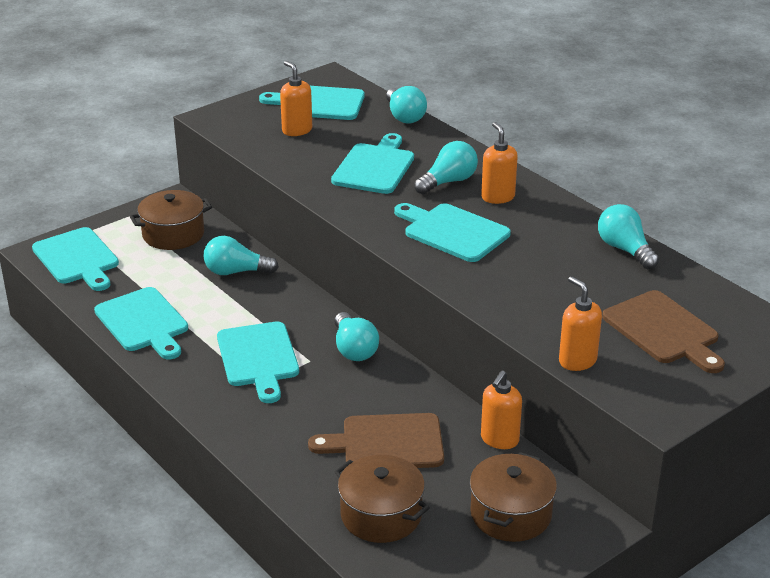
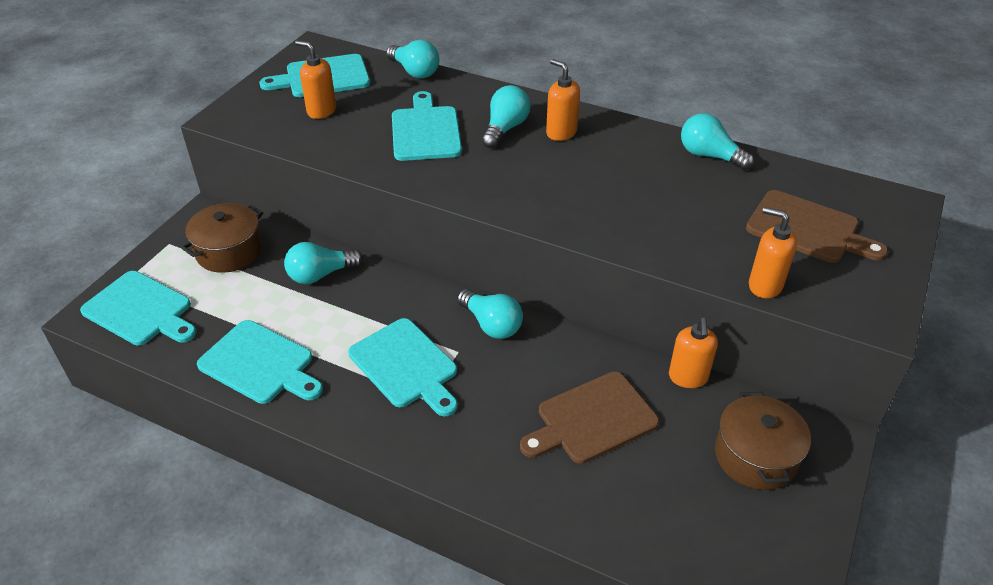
camera: 25 degrees left, 10 degrees up
(381, 515) = (644, 506): brown pot -> none
(452, 232) = (549, 180): turquoise cutting board -> none

